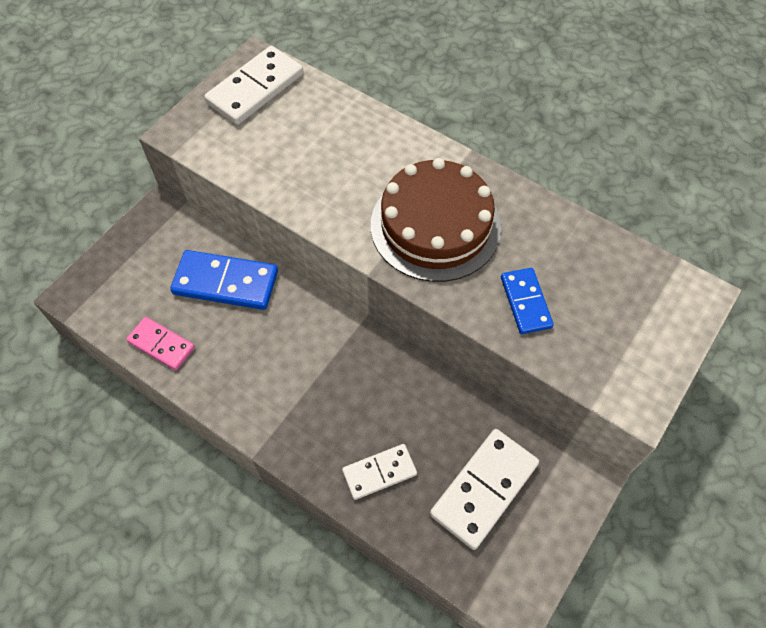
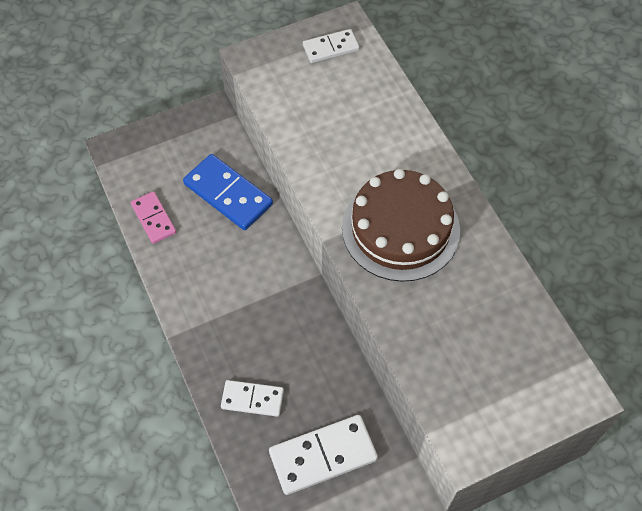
camera: 30 degrees right, 0 degrees up
(255, 88) = (330, 48): white domino -> white domino, size x0.62
(525, 302) = (431, 325): blue domino -> none

